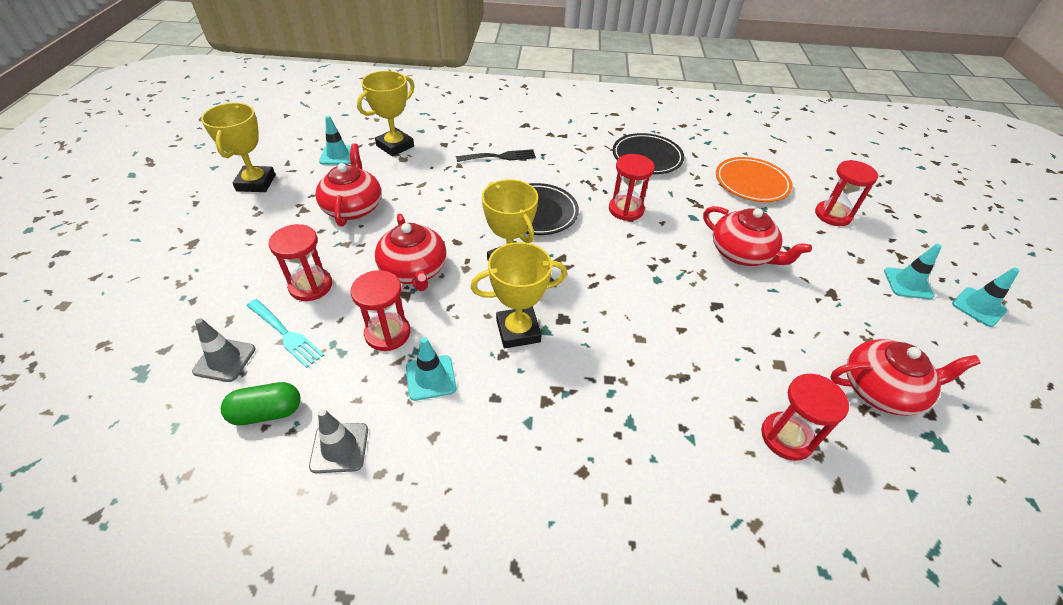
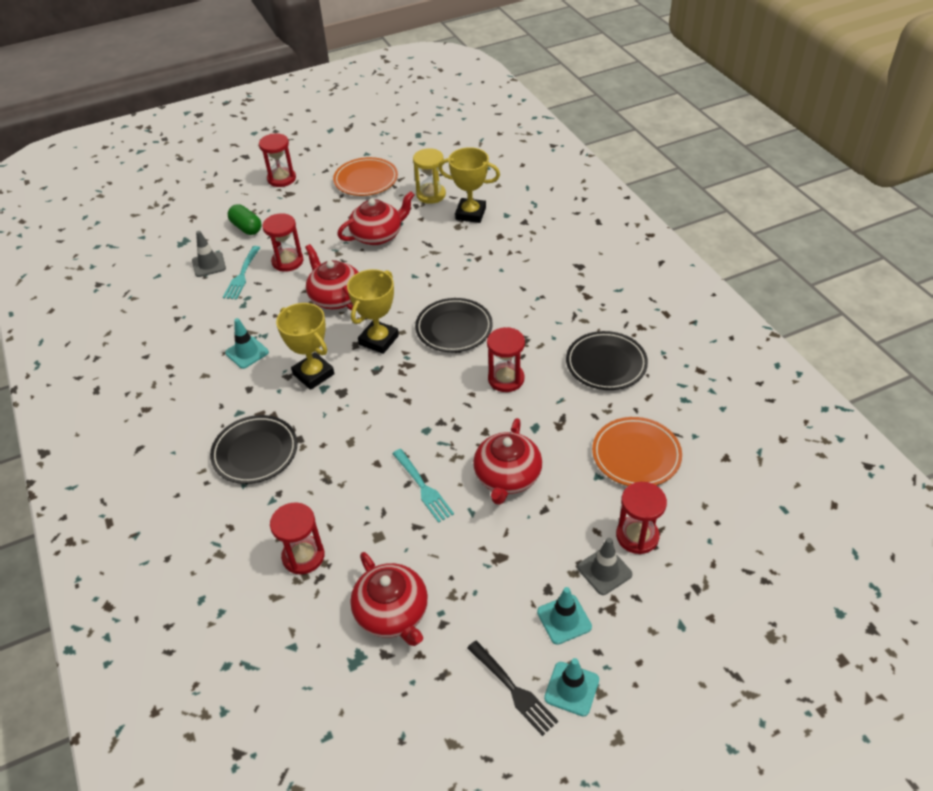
camera: 65 degrees right, 0 degrees up
(256, 183) = (366, 180): yellow trophy -> orange plate
(267, 412) = (184, 302): green capsule -> green capsule (246, 228)
(338, 155) = (431, 195): turquoise traffic cone -> yellow hourglass
(339, 448) = (177, 342): grey traffic cone -> grey traffic cone (604, 571)
(387, 333) = (270, 315): red hourglass -> red hourglass (281, 179)
(414, 270) = (336, 297): red teapot -> red teapot turned 105 degrees clockwise
(499, 157) = (512, 274): black fork -> black fork (513, 690)
(606, 428) = (255, 452): none -> black plate
(730, 309) = (423, 487): none -> turquoise fork

